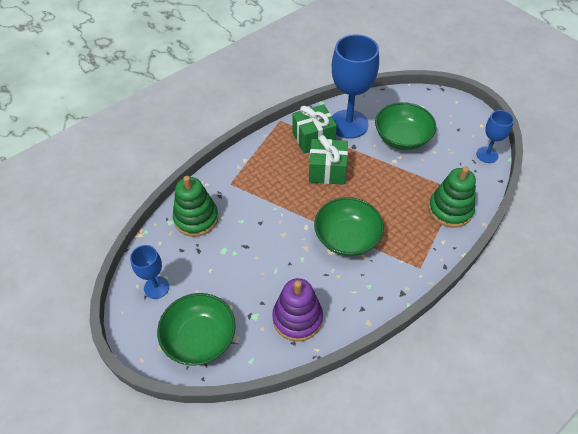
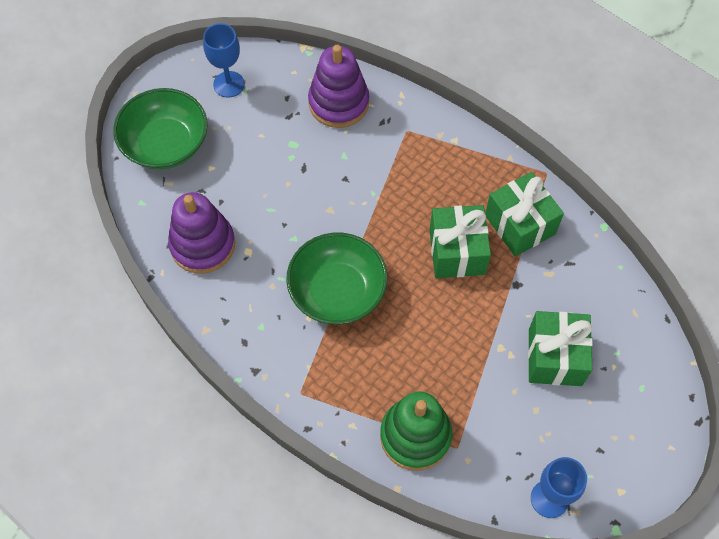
camera: 80 degrees right, 10 degrees up
(196, 218) = (338, 103): green stacking toy -> purple stacking toy
(348, 124) = (565, 272): blue goblet -> none
(402, 138) = (555, 357): green bowl -> green gift

